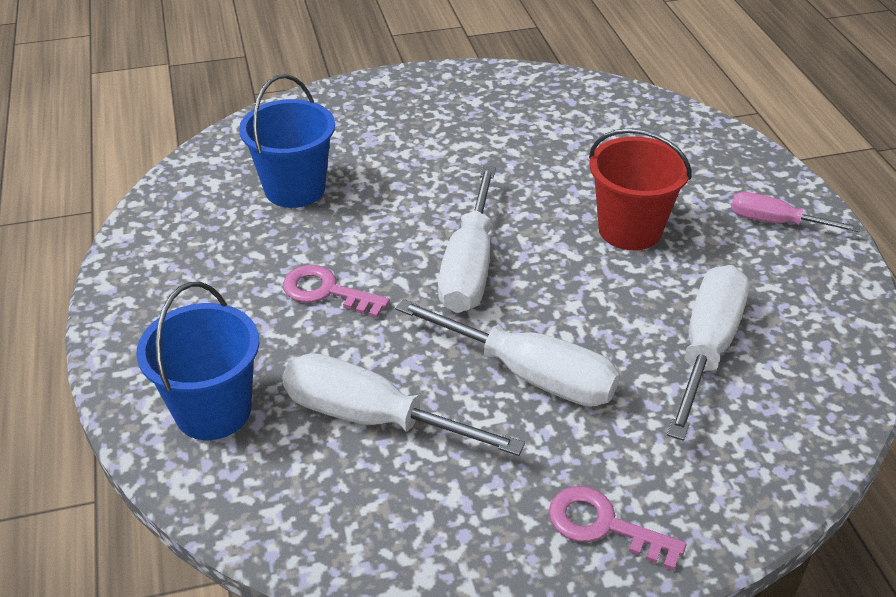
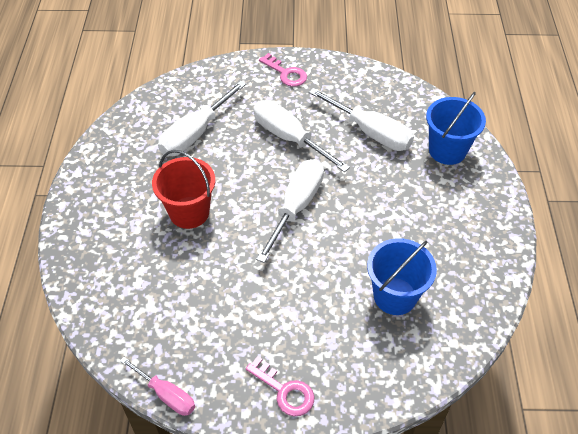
camera: 165 degrees left, 10 degrees up
(326, 291) = (383, 207): pink key -> pink key (285, 391)
(775, 222) = (100, 199): pink screwdriver -> pink screwdriver (166, 394)

